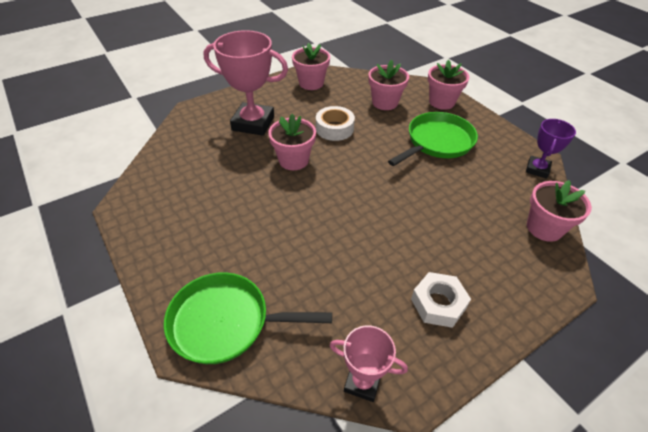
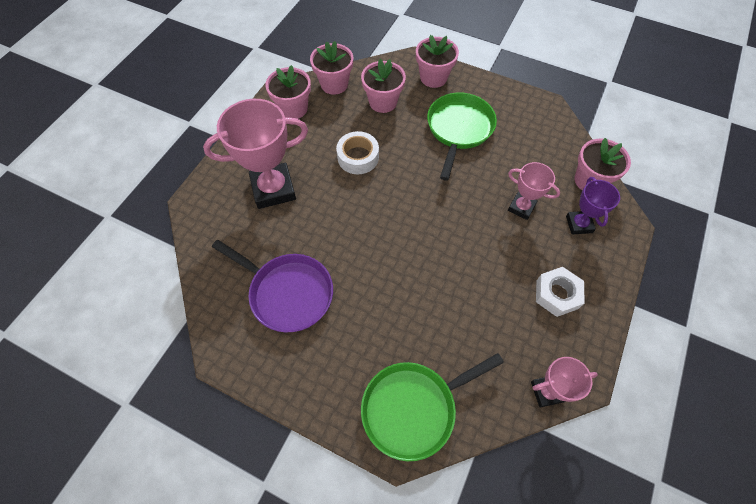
camera: 30 degrees left, 15 degrees up
(203, 190) = (287, 293): none -> purple pan
(293, 160) = (347, 214): pink flower pot -> pink flower pot (334, 84)
(454, 219) = (521, 207): none -> pink trophy
(537, 169) = (553, 121): purple trophy -> purple trophy (579, 224)

